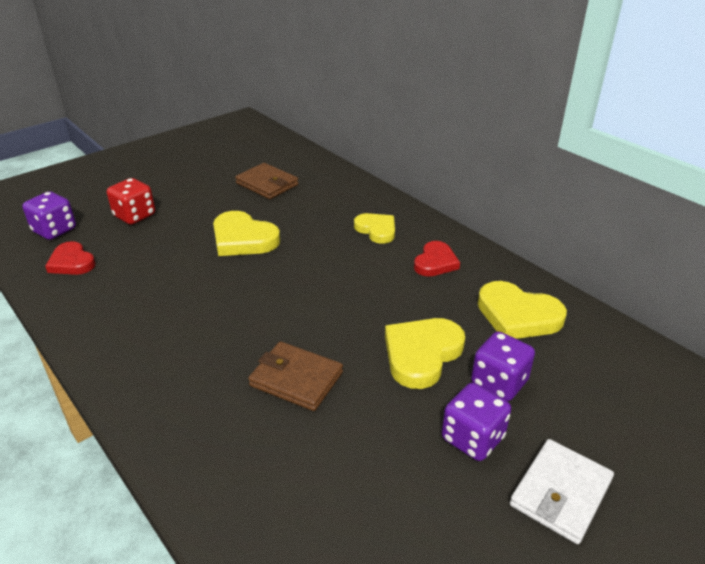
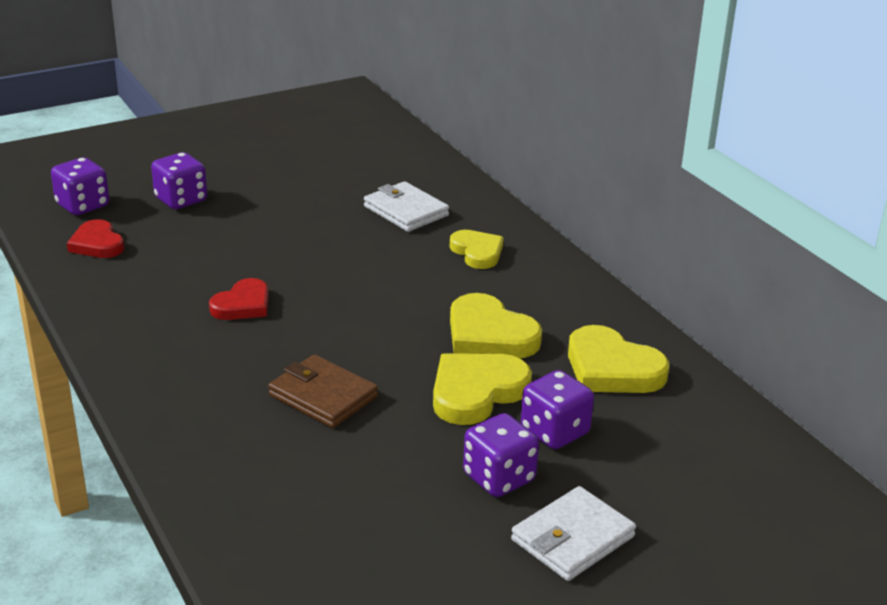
camera: 10 degrees right, 5 degrees down
(135, 216) = (181, 200): red dice -> purple dice
(243, 239) = (306, 242): yellow heart -> yellow heart (489, 335)
(267, 184) = (356, 180): brown wallet -> none
(312, 203) = (406, 211): none -> white wallet
(435, 262) = (536, 298): red heart -> red heart (243, 305)

